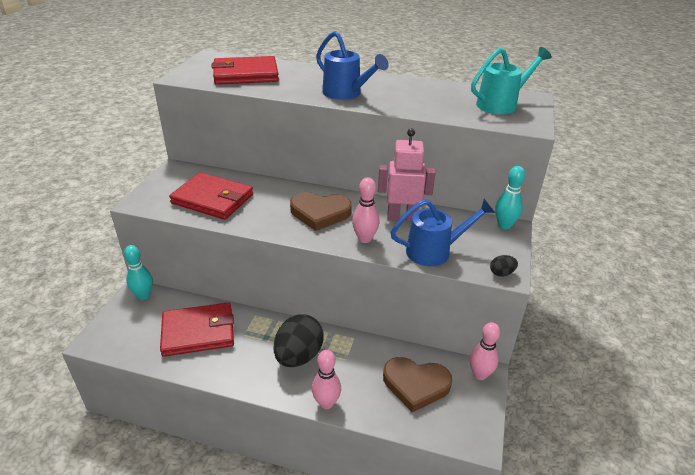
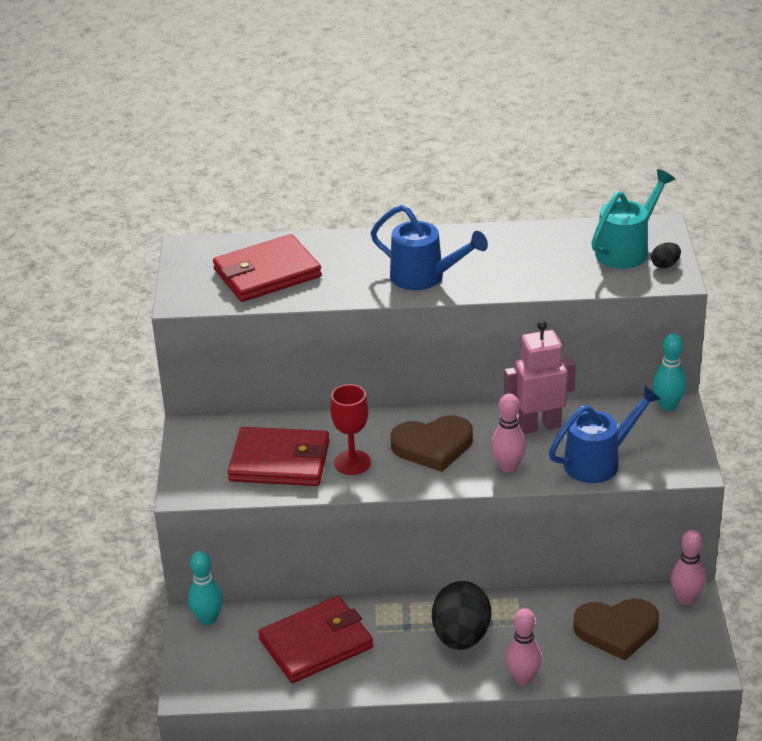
camera: 15 degrees left, 0 degrees up
(258, 211) = (352, 462): none -> red goblet
(501, 273) = (686, 469): black egg -> black egg (665, 265)

